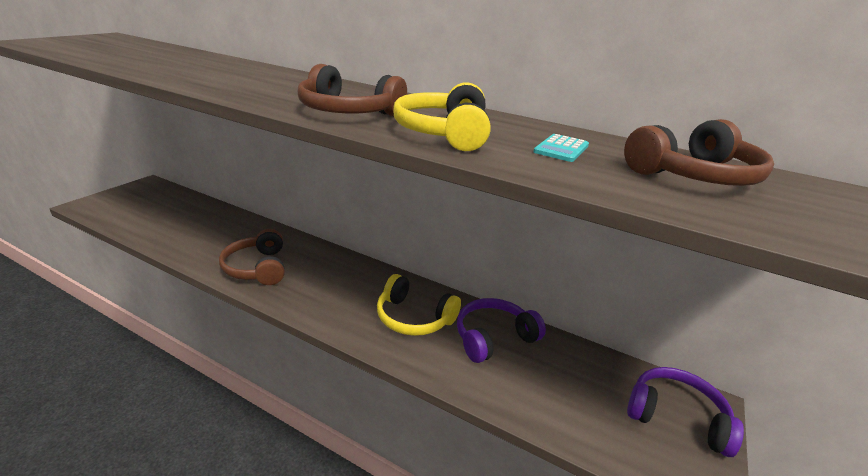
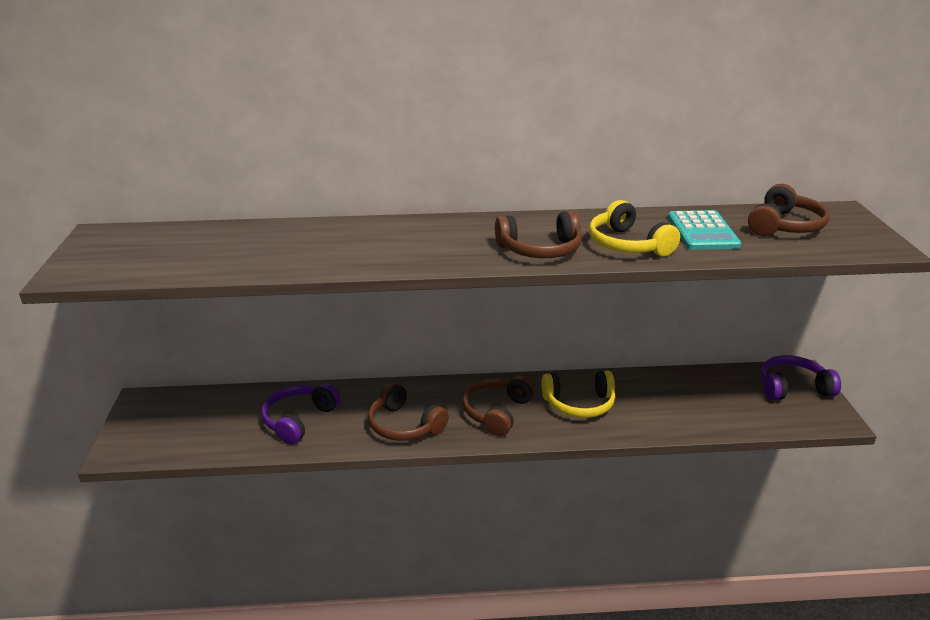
camera: 30 degrees left, 0 degrees up
(337, 291) = (497, 412): none -> brown headphones
(493, 337) = (647, 391): purple headphones -> purple headphones (299, 420)
(561, 149) = (702, 231): turquoise calculator -> turquoise calculator, size x1.83

